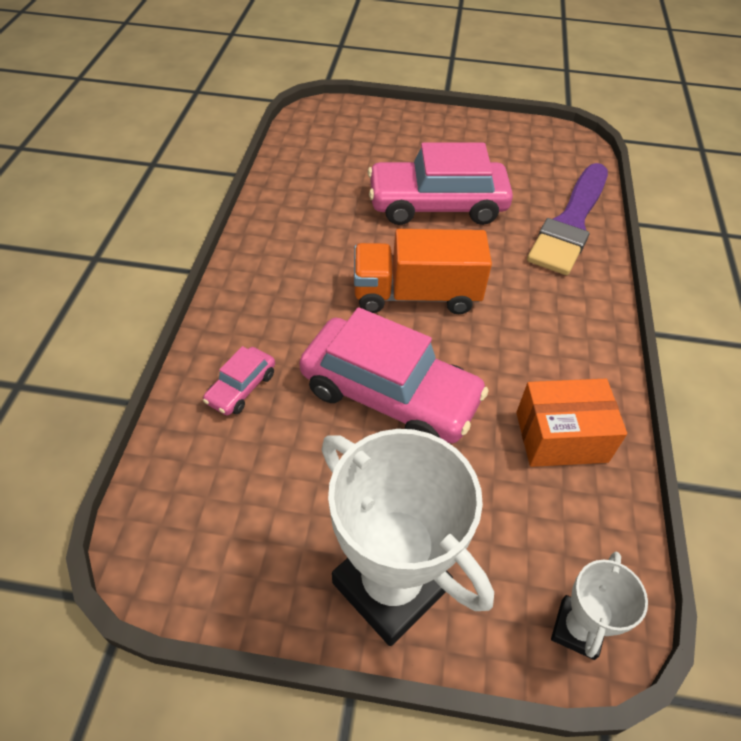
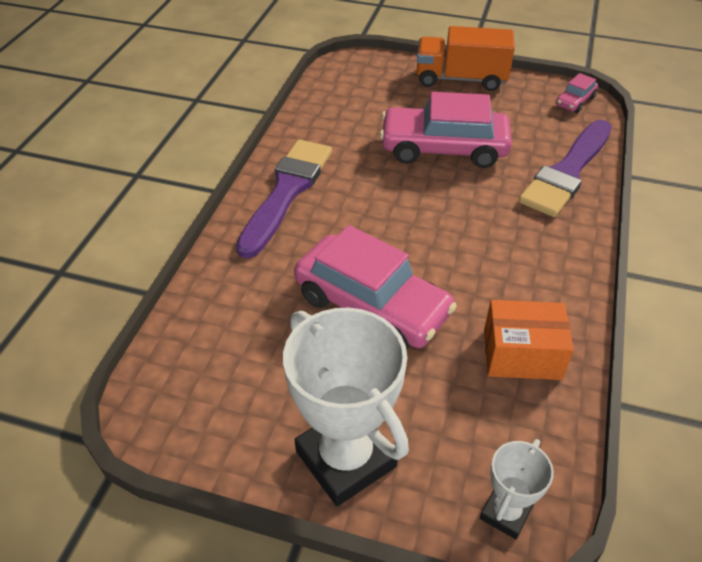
camera: 10 degrees right, 5 degrees down
(241, 387) = (244, 289): pink car -> pink car (575, 101)
(272, 267) = (286, 192): none -> purple brush
(416, 295) = (410, 224): orange truck -> orange truck (461, 79)

